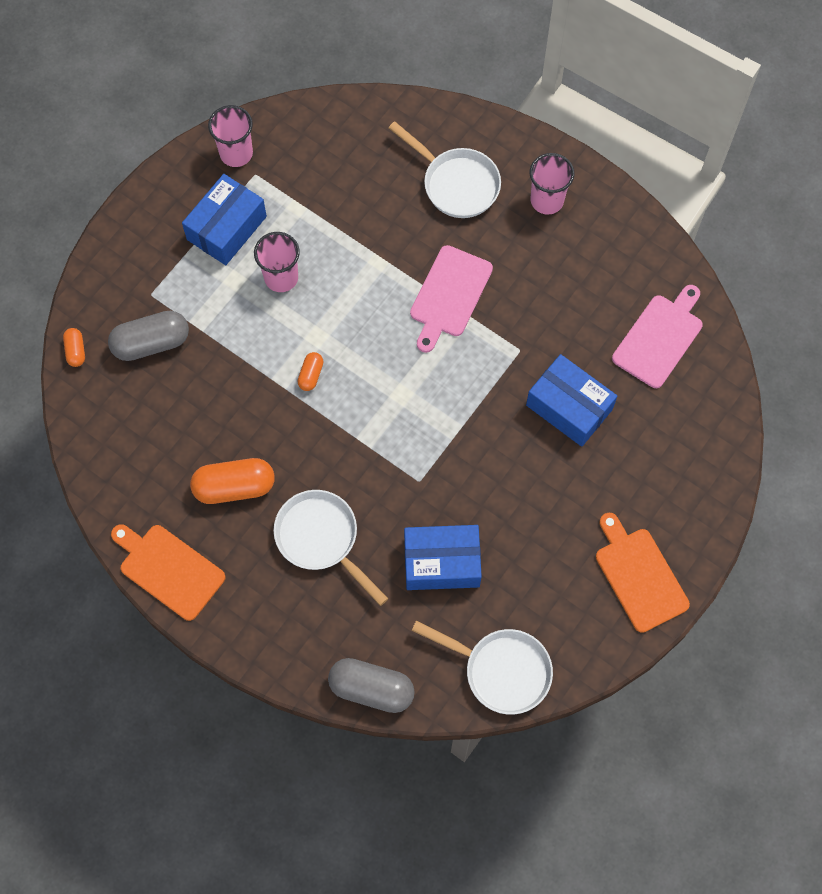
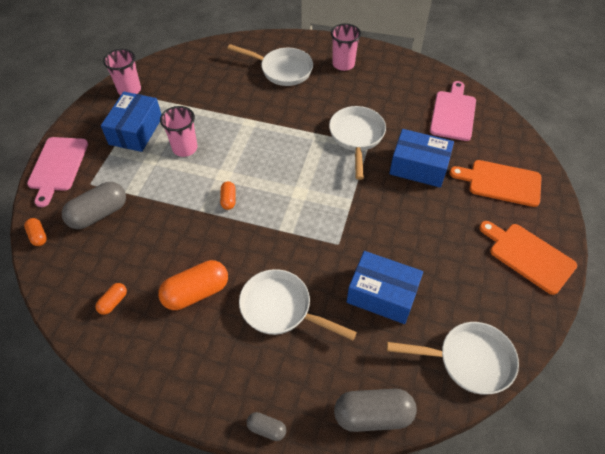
camera: 20 degrees left, 15 degrees down
(141, 467) = (113, 302): none -> orange capsule
(168, 569) = (160, 376): orange cutting board -> orange cutting board (500, 183)
(259, 663) = (266, 429): none -> grey capsule
(441, 562) = (382, 294): blue box -> blue box turned 45 degrees clockwise
(449, 295) = (306, 127): pink cutting board -> pink cutting board (58, 166)
(510, 333) = (356, 137): none -> white pan

